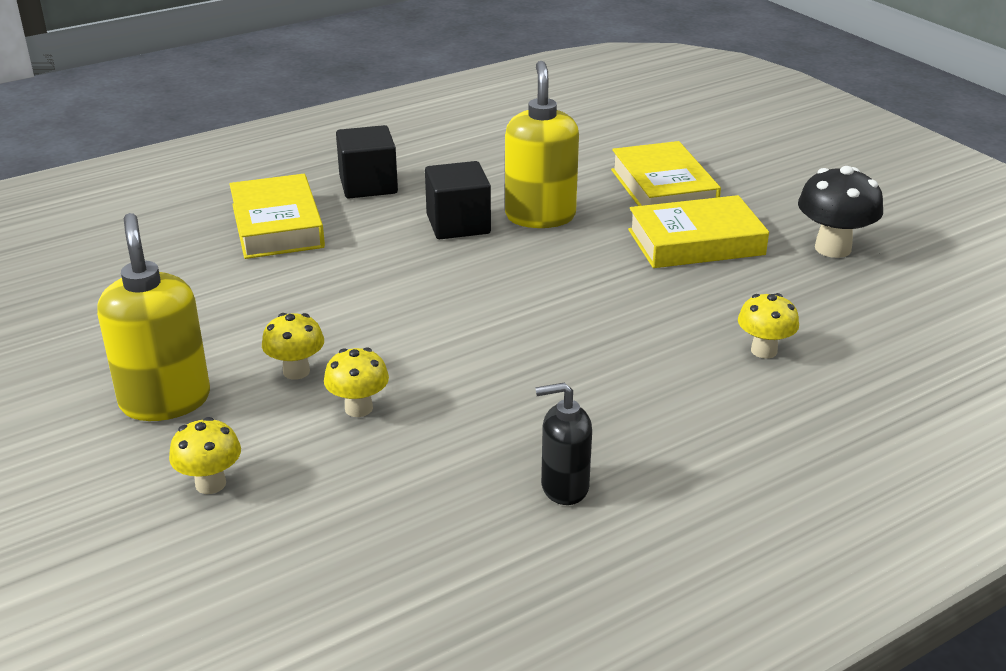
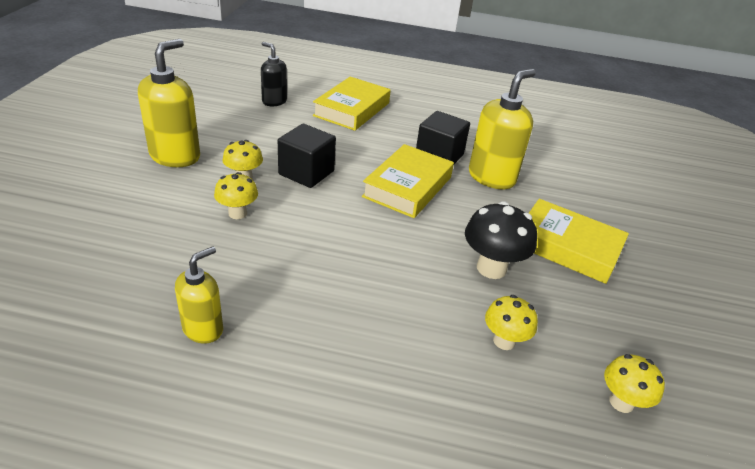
camera: 40 degrees right, 5 degrees up
(210, 484) = (125, 203): yellow mushroom -> yellow mushroom (621, 402)
(368, 185) = (426, 114): black cube -> black cube (306, 173)
(523, 522) = (203, 329): none -> yellow soap dispenser
(564, 487) = (254, 327): black soap dispenser -> black soap dispenser (274, 101)
(663, 189) = (596, 205): yellow book -> yellow book (407, 187)
(832, 248) = (667, 311): black mushroom -> black mushroom (491, 268)

